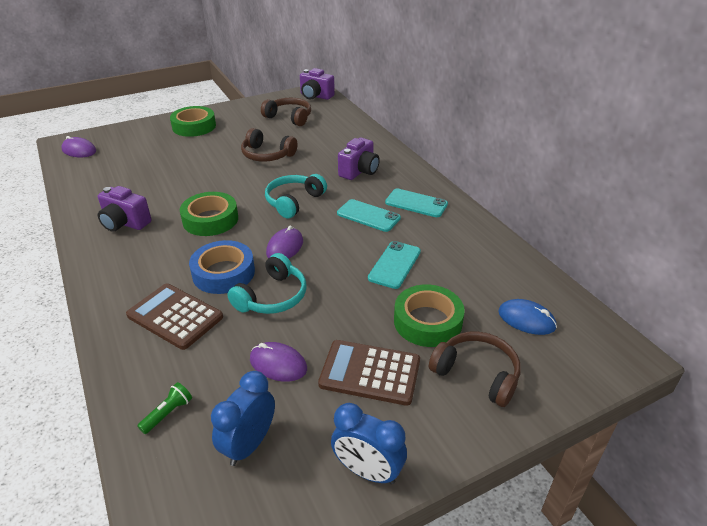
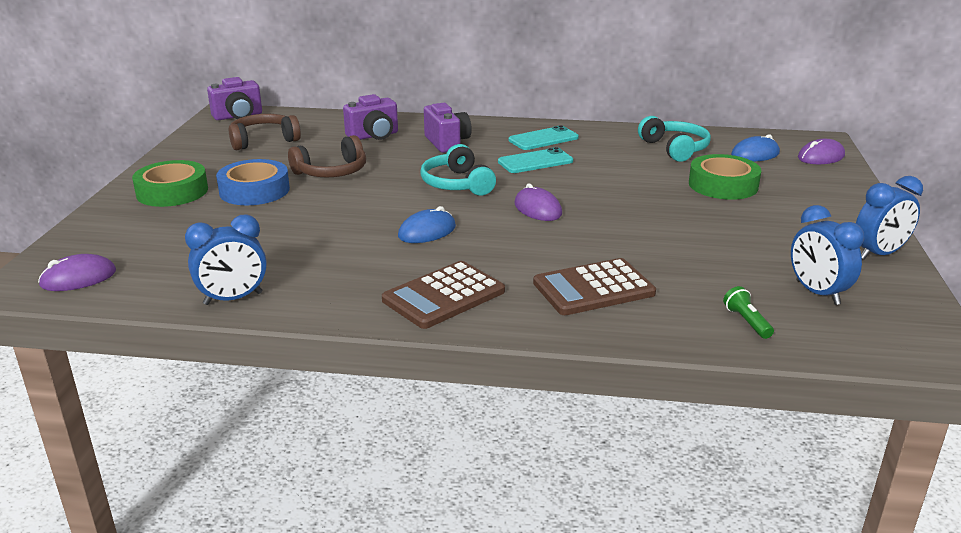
camera: 55 degrees left, 10 degrees down
(81, 197) = (233, 298): none -> blue clock
(125, 223) = (355, 281): purple camera -> purple camera (374, 136)
(210, 219) = (427, 231): green tape -> blue mouse
(223, 273) = (545, 247): blue tape -> blue tape (254, 190)
(272, 296) = (616, 234): turquoise headphones -> turquoise headphones (674, 149)
(278, 364) = (721, 256): purple mouse -> purple mouse (821, 157)
(370, 373) = (767, 223): brown calculator -> brown calculator (444, 296)
(394, 265) = (629, 174): turquoise phone -> none
(476, 374) = (802, 188): brown headphones -> none

